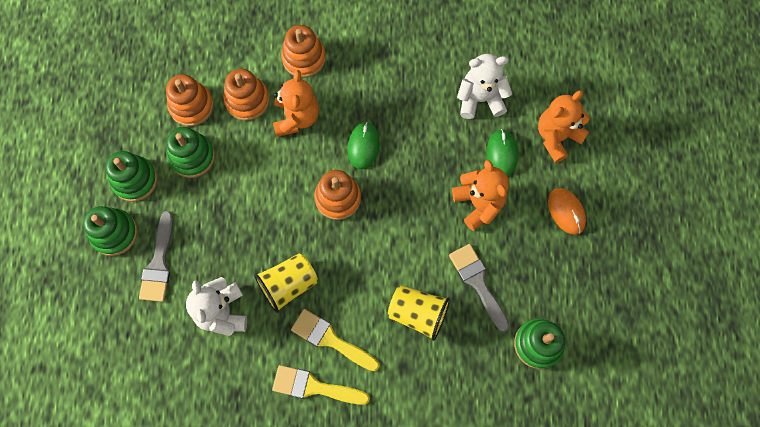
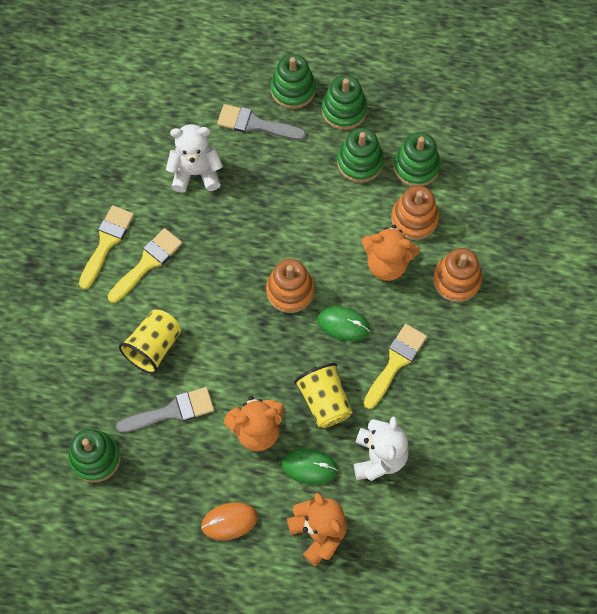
camera: 100 degrees right, 5 degrees down
(191, 106) = (416, 167): orange stacking toy -> green stacking toy
(288, 285) = (209, 233): yellow cup -> yellow cup (324, 401)
(391, 97) = (395, 362): none -> yellow brush

